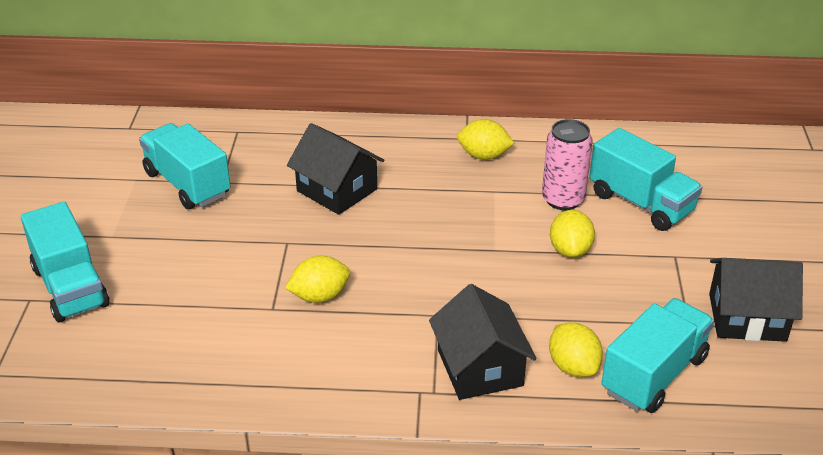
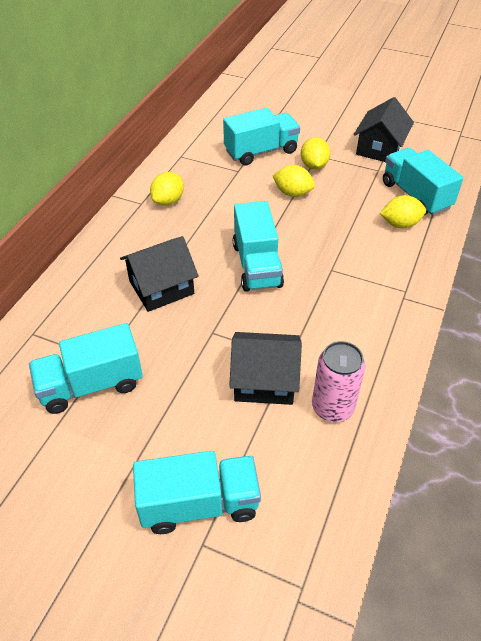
camera: 70 degrees left, 10 degrees up
(320, 296) = (287, 327): yellow lemon -> yellow lemon (314, 165)
(411, 250) = (256, 265): none -> turquoise truck
(480, 368) = (389, 264): black house -> black house (264, 380)
(563, 199) = (239, 180): pink can -> pink can (332, 407)

